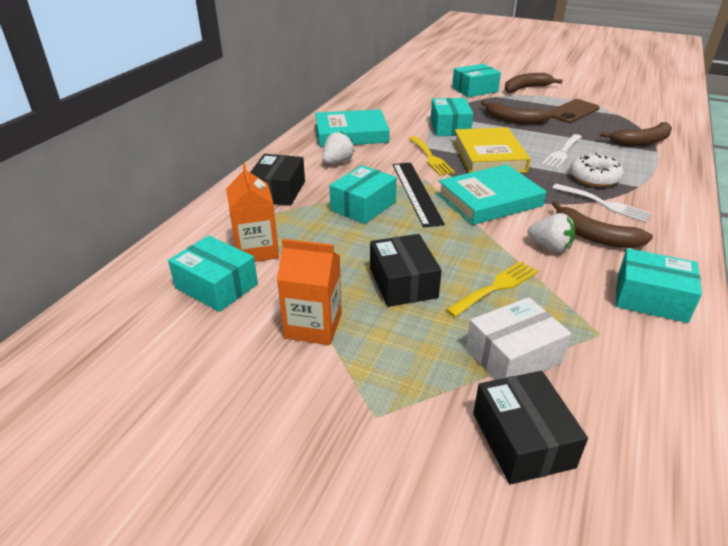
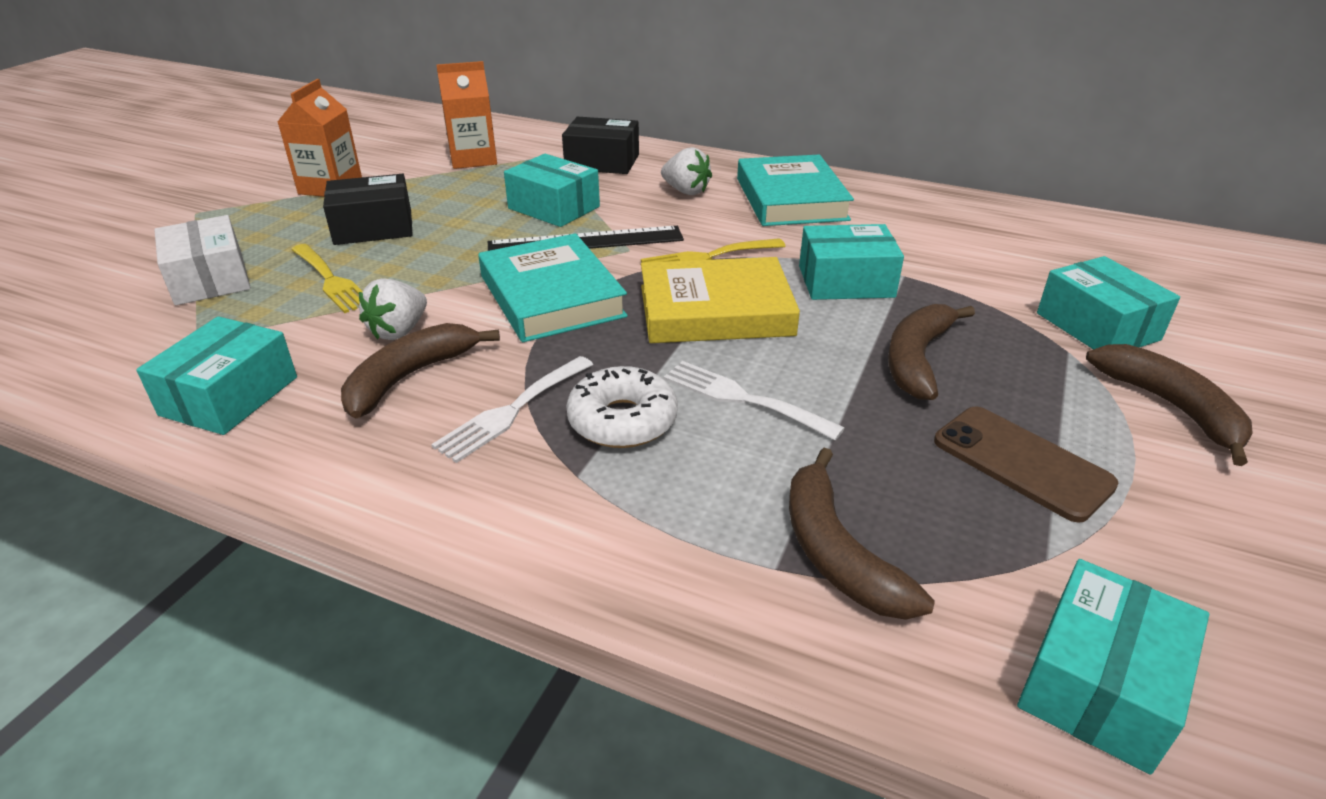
camera: 90 degrees right, 0 degrees up
(216, 286) = (418, 147): turquoise box -> turquoise box (1099, 684)
(522, 440) = (105, 271): black box -> none

